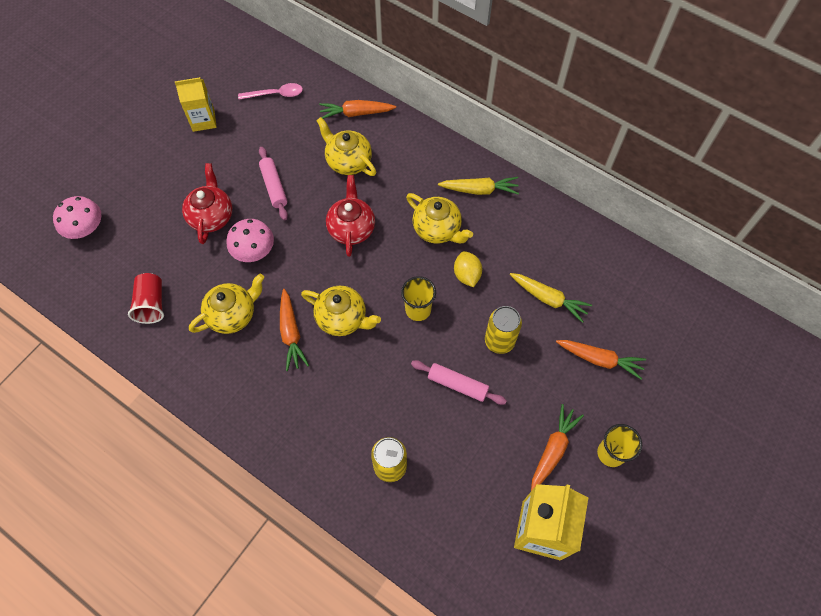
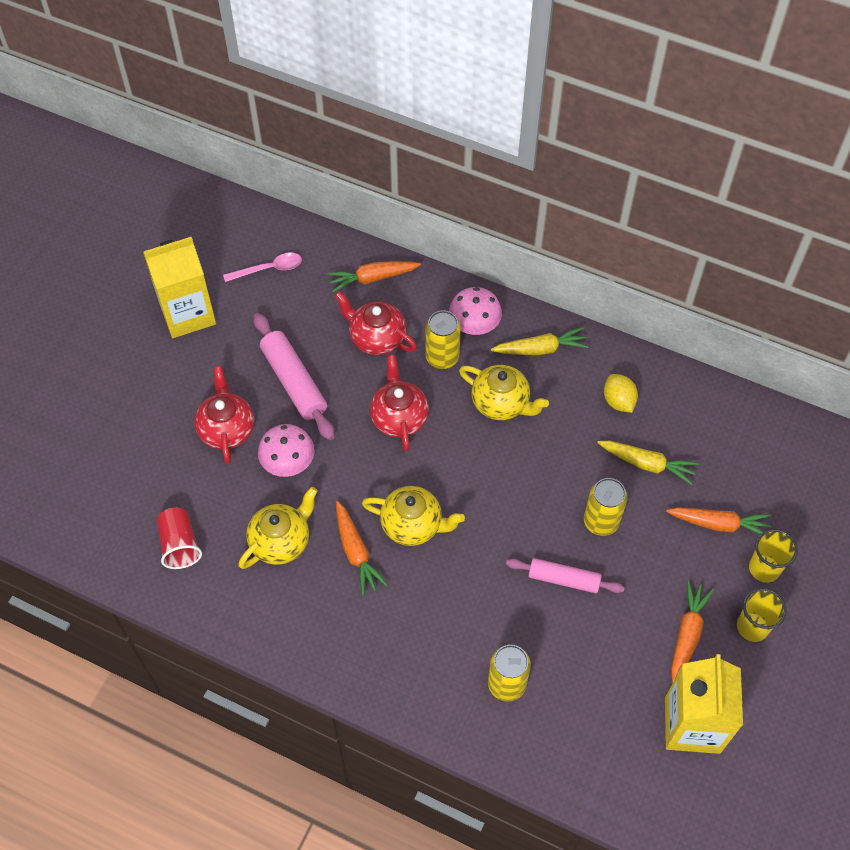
camera: 10 degrees left, 5 degrees down
(85, 228) = (75, 467): pink mushroom -> pink mushroom (474, 324)
(203, 120) = (187, 314): yellow carton -> yellow carton, size x1.56
(274, 186) = (294, 382): pink rolling pin -> pink rolling pin, size x1.50
(348, 161) = (376, 338): yellow teapot -> red teapot
(397, 185) = (442, 357): none -> yellow can
(418, 309) = (499, 501): yellow cup -> yellow cup (764, 568)
(467, 275) = (547, 451): yellow lemon -> yellow lemon (618, 401)

